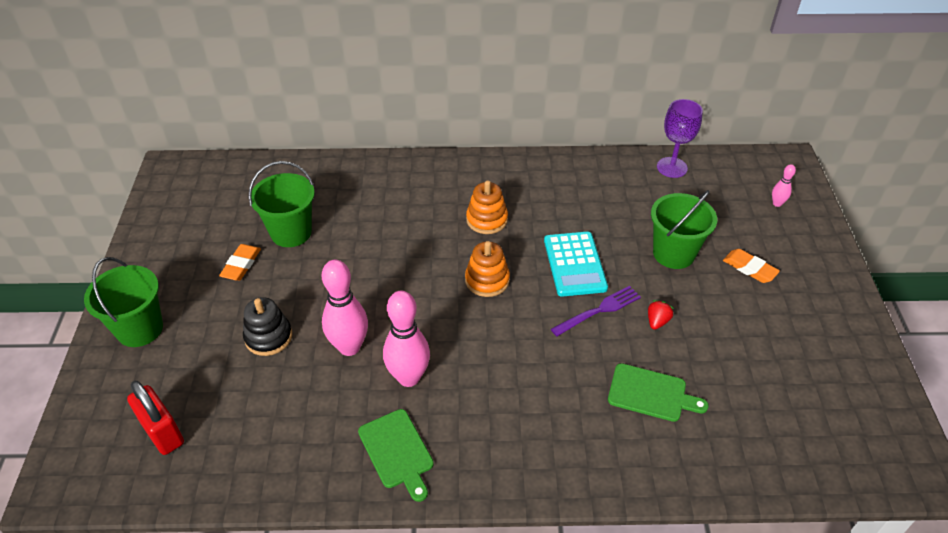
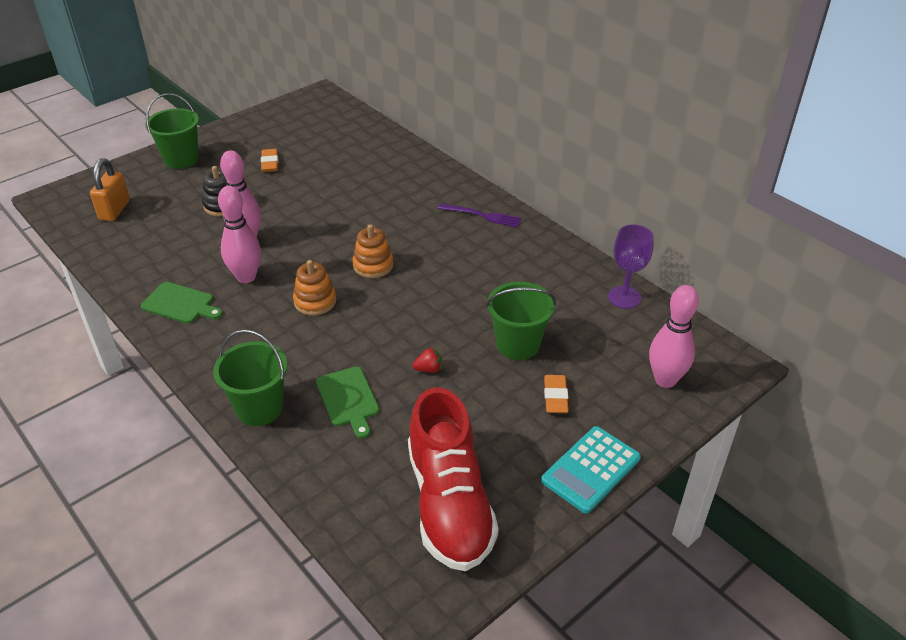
camera: 50 degrees right, 5 degrees down
(162, 432) = (115, 210): red padlock -> orange padlock
(241, 265) = (270, 163): orange eraser -> orange eraser turned 75 degrees counterclockwise
(291, 232) = (319, 165): green bucket -> green bucket (259, 408)
(397, 451) = (180, 304): green cutting board -> green cutting board turned 90 degrees counterclockwise
(487, 220) = (434, 235): orange stacking toy -> orange stacking toy (315, 301)
(574, 264) = (440, 298): turquoise calculator -> turquoise calculator (590, 469)
(599, 310) = (405, 333): purple fork -> purple fork (483, 216)
(777, 203) = (665, 380): pink bowling pin -> pink bowling pin, size x2.11
(820, 396) = (449, 503): none -> red shoe

